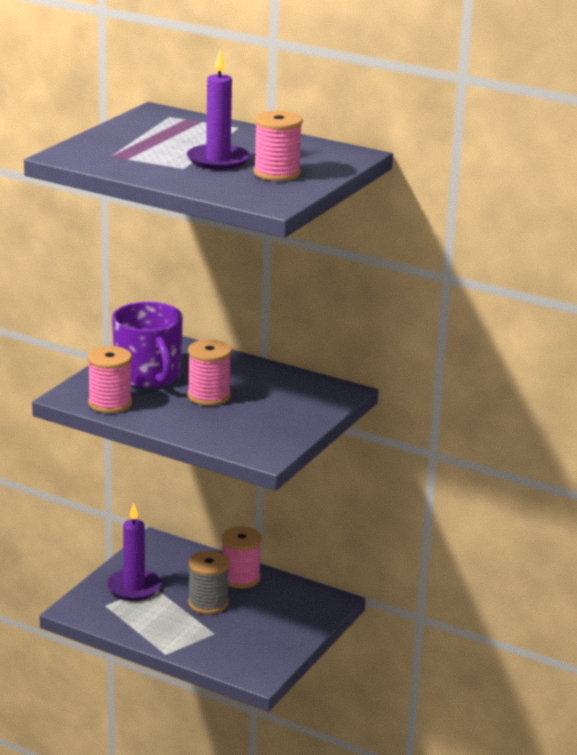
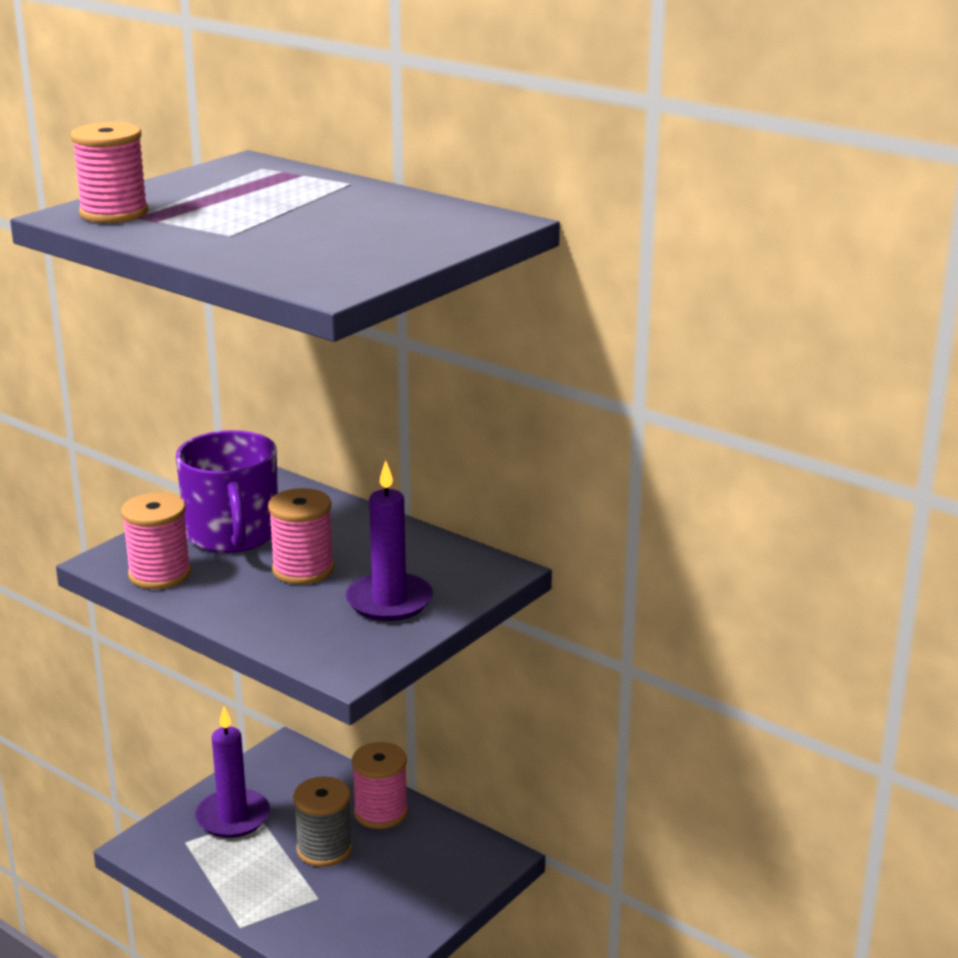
camera: 10 degrees right, 0 degrees up
(218, 160) = (288, 225): purple candle -> purple candle (389, 601)
(277, 173) = (364, 245): pink spool -> pink spool (114, 213)

